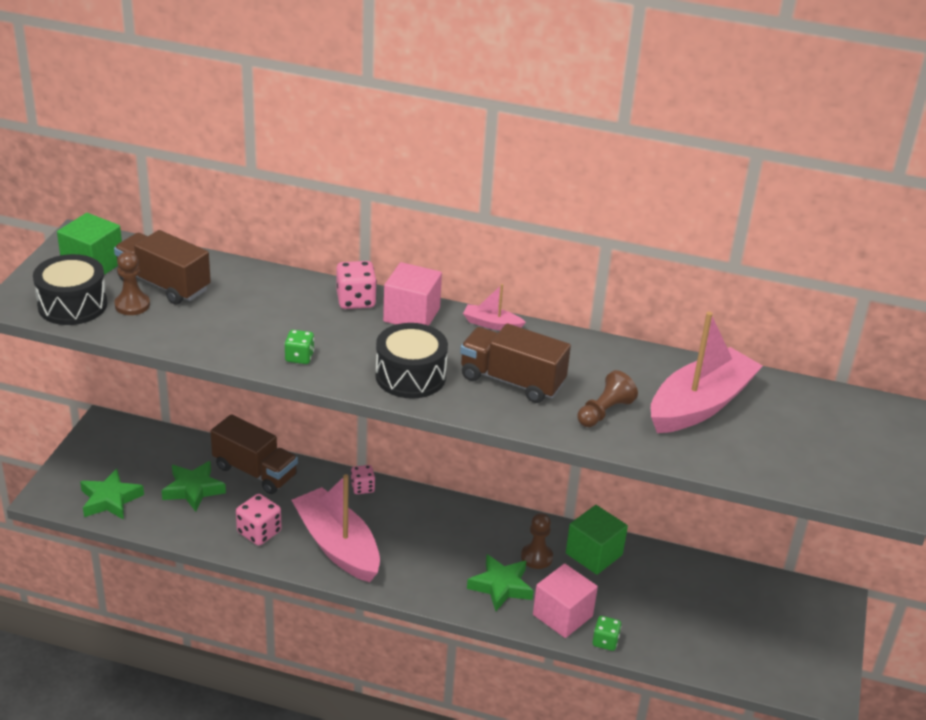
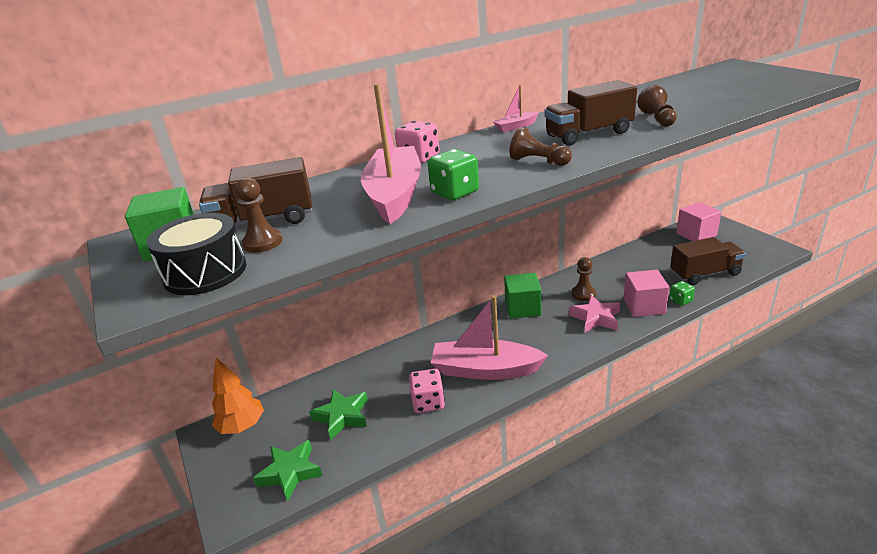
camera: 40 degrees left, 5 degrees down
(129, 439) = (242, 427): none -> orange tree
(255, 471) = (365, 375): brown truck -> brown truck (705, 274)
(299, 357) = (455, 192): green dice -> green dice, size x1.53
(362, 487) = (443, 333): pink dice -> none
(410, 376) = (538, 161): black drum -> brown pawn
(411, 315) = (466, 145): pink cube -> pink cube (696, 234)
(501, 586) = (595, 318): green star -> pink star
(594, 554) = (601, 274): green cube -> green cube (522, 308)
(700, 405) = (679, 97): pink boat -> pink boat (394, 195)

